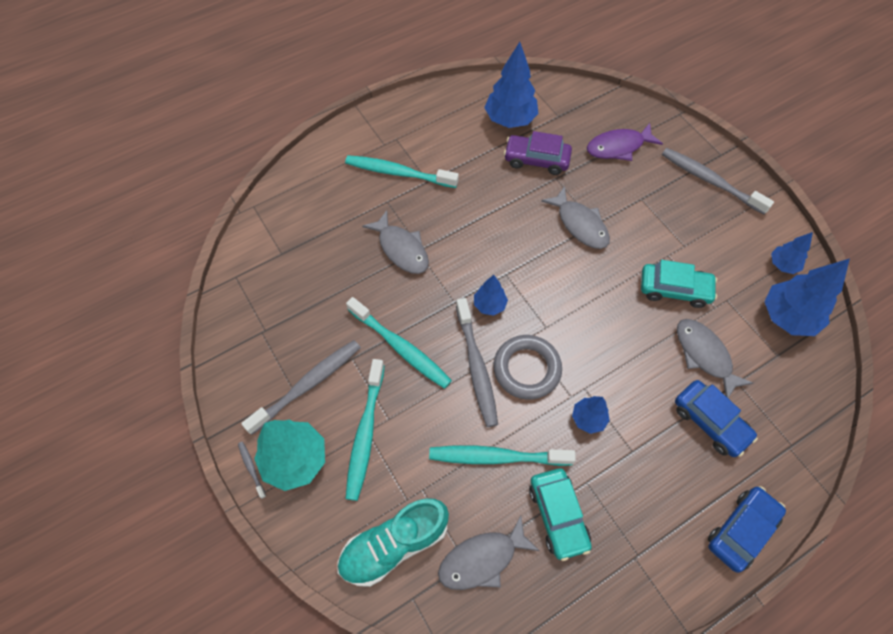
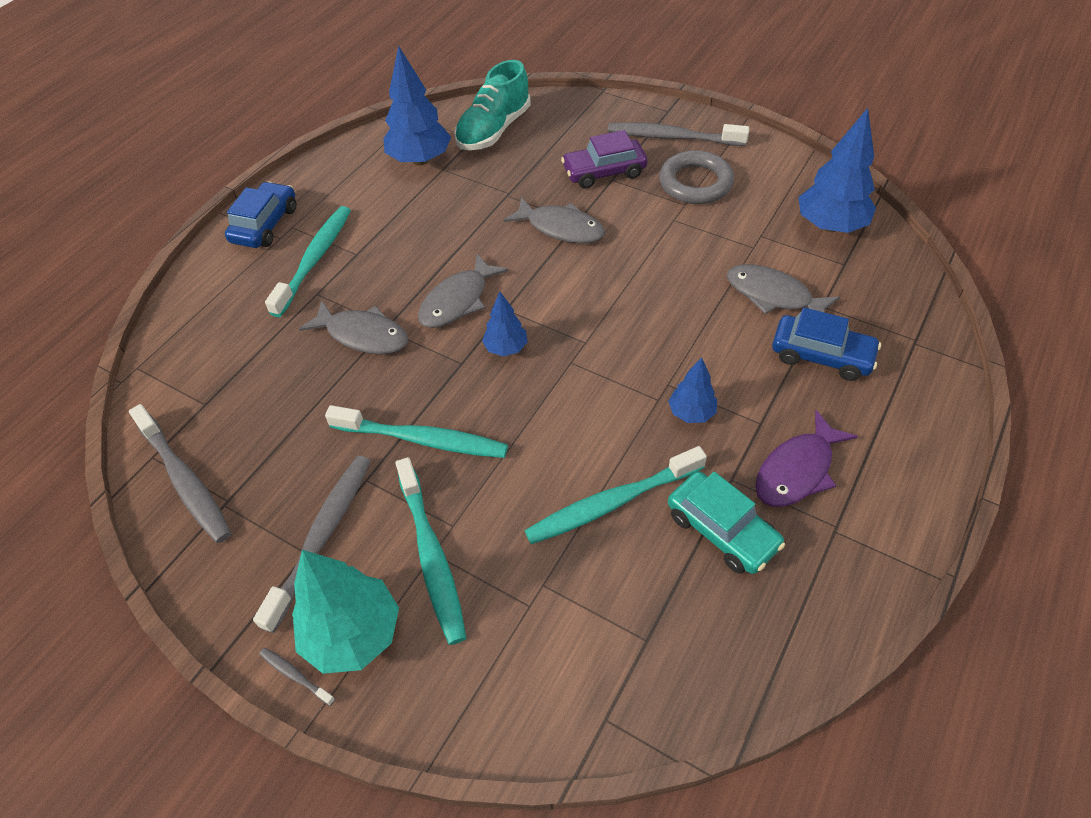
camera: 25 degrees left, 10 degrees down
(394, 545) = (544, 667): turquoise shoe -> turquoise shoe (493, 130)
(398, 173) = (314, 259): turquoise toothbrush -> turquoise toothbrush turned 120 degrees clockwise
(476, 367) = (529, 418): grey toothbrush -> grey toothbrush (185, 480)
(482, 559) = (664, 625): grey fish -> grey fish (458, 301)
(527, 369) = (590, 394): grey ring -> grey ring (695, 183)
(536, 160) = (473, 186): purple car -> purple car (604, 172)
(618, 147) = (557, 142): purple fish -> purple fish (797, 470)
(674, 289) = (701, 248): turquoise car -> none
(741, 530) = (924, 445): blue car -> blue car (265, 225)
(783, 265) = (794, 182): blue tree -> none

